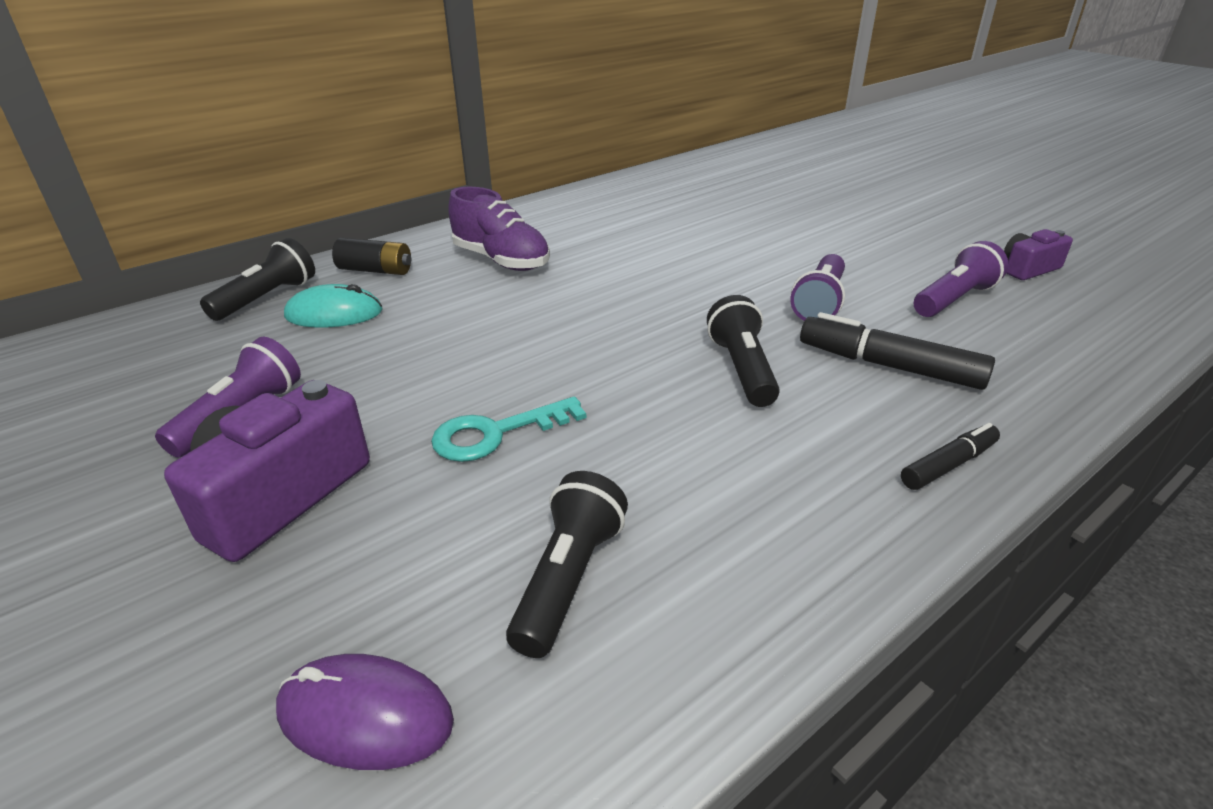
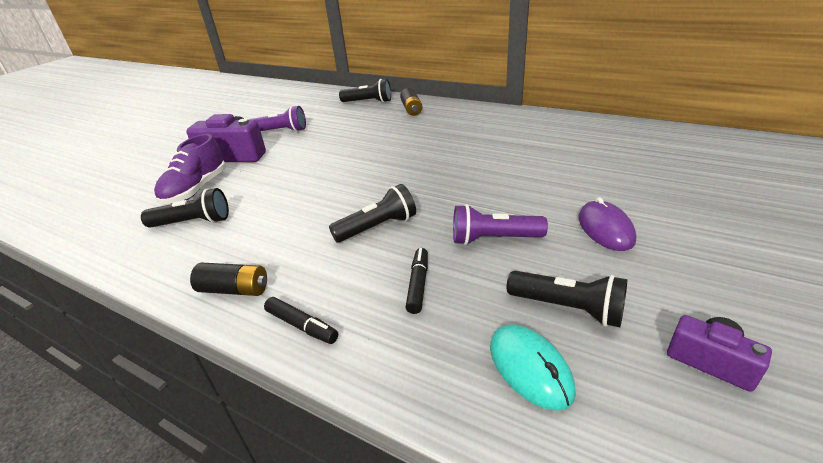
camera: 70 degrees right, 0 degrees up
(334, 314) = (364, 117): turquoise mouse -> turquoise mouse (530, 368)
(365, 715) = (132, 206): purple mouse -> purple mouse (605, 228)
(496, 433) = (286, 179): turquoise key -> none
(501, 260) = (450, 129): purple shoe -> purple shoe (196, 190)
(842, 526) = (234, 289): none -> black battery
(889, 366) = (418, 284): black marker -> black marker, size x0.60
(954, 299) = (568, 308): purple flashlight -> black flashlight

